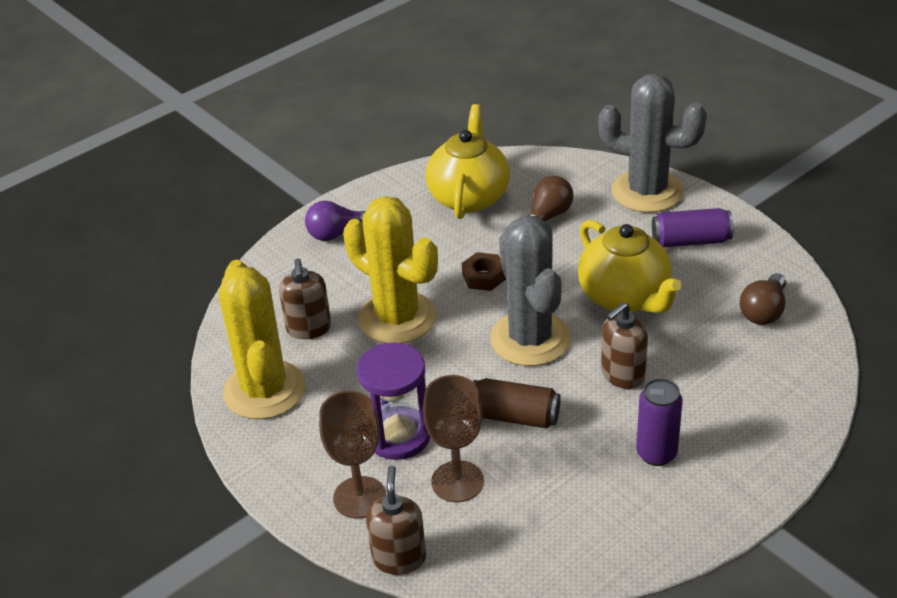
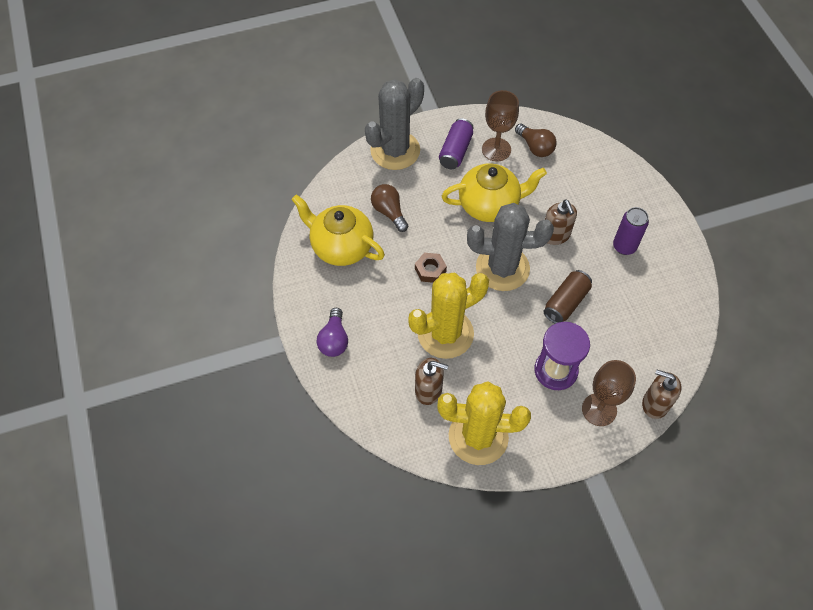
camera: 70 degrees left, 20 degrees up
(457, 481) = (607, 352): brown goblet -> brown goblet (496, 149)

